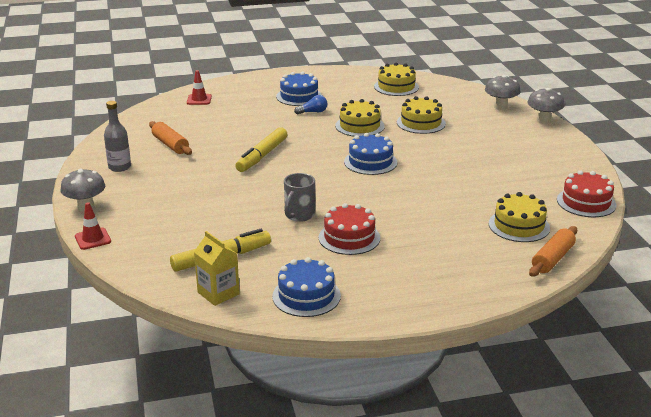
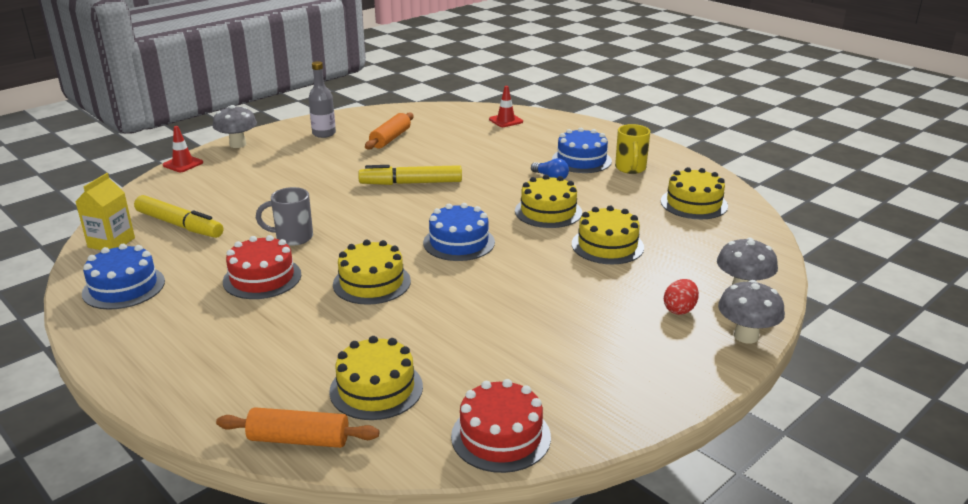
camera: 60 degrees right, 0 degrees up
(330, 87) = (630, 168): none -> yellow mug
(395, 201) = (371, 283): none -> yellow cake
(506, 127) = (679, 309): none -> red egg

